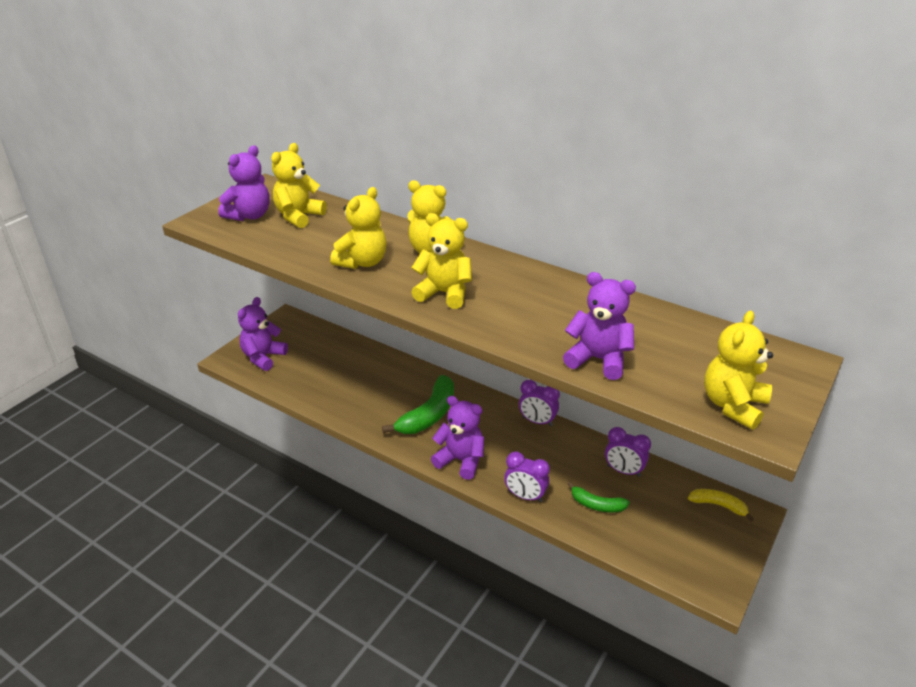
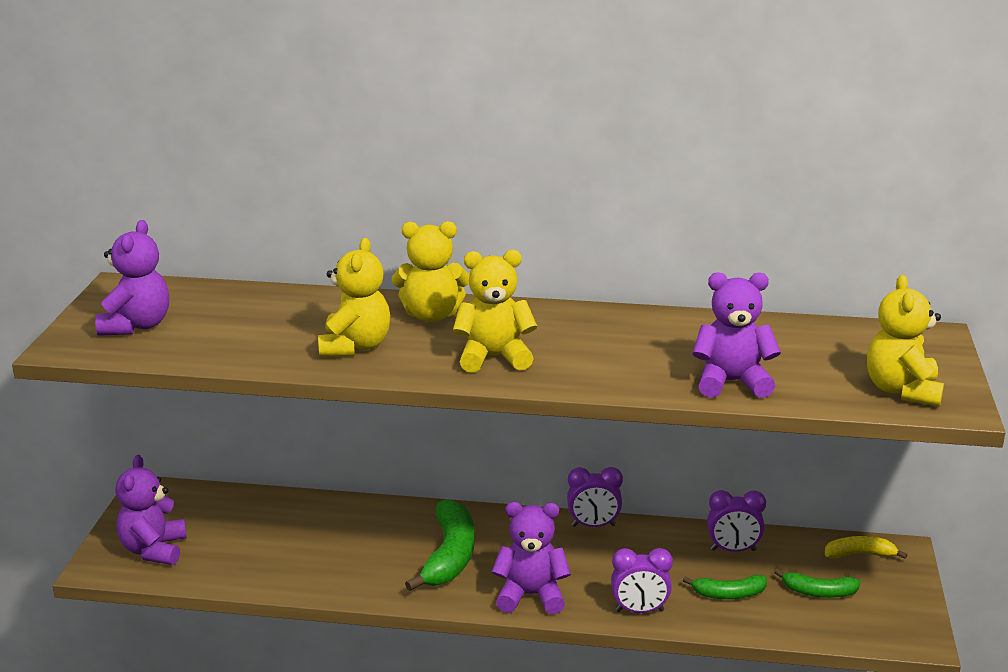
camera: 25 degrees left, 10 degrees down
(298, 216) = (210, 313): yellow teddy bear -> none
(665, 526) = (818, 592): none -> green banana

